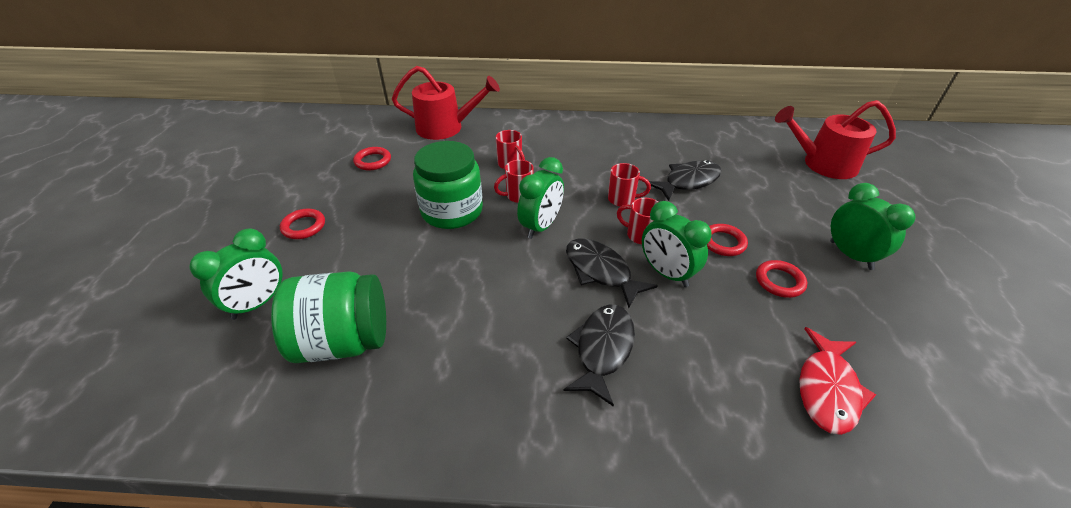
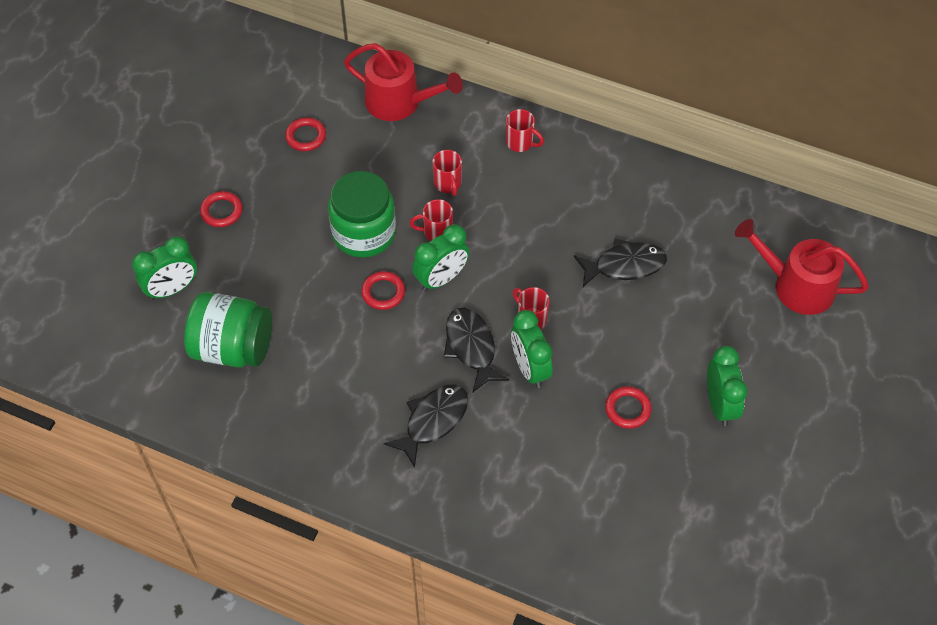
camera: 20 degrees right, 15 degrees up
(622, 199) = (540, 269): red mug -> red mug (520, 143)
(723, 242) = (606, 352): red ring -> red ring (383, 292)
(827, 389) = (589, 510): red fish -> none

